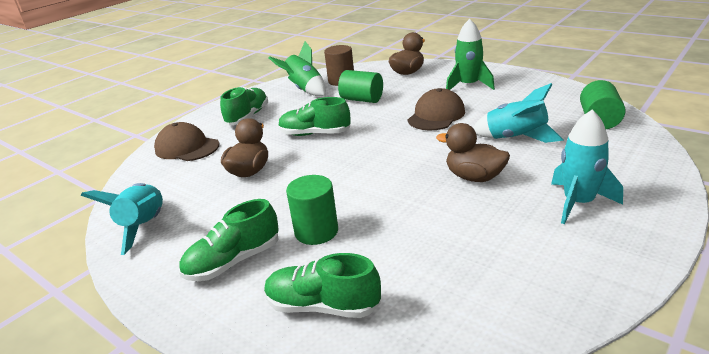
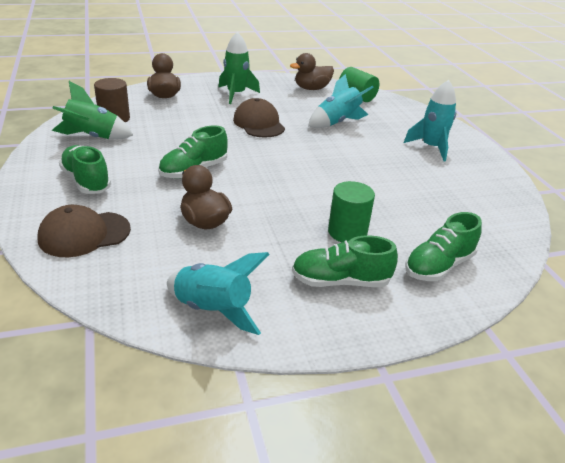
camera: 60 degrees left, 5 degrees up
(233, 261) = (340, 281): green shoe -> green shoe turned 90 degrees clockwise
(362, 100) = (172, 129): green cylinder -> none
(474, 177) = (362, 155): brown duck -> brown duck (311, 88)

